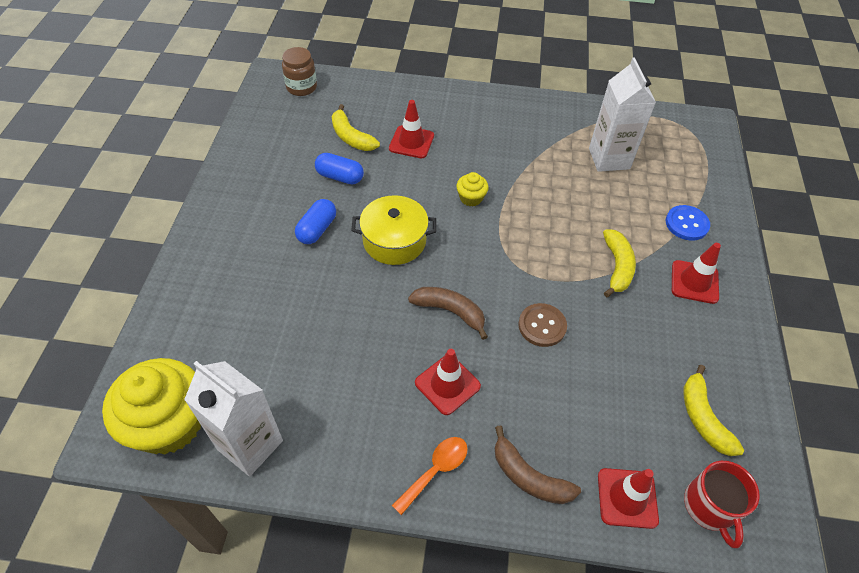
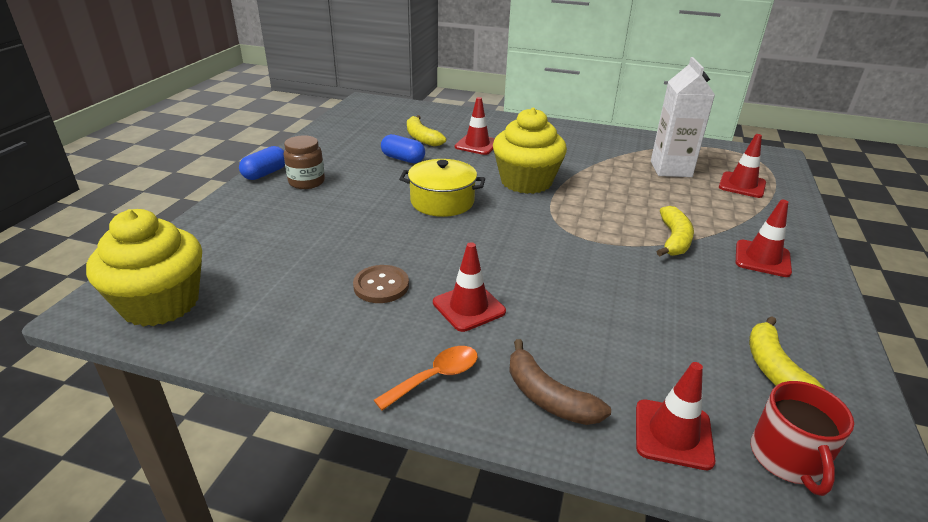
camera: 10 degrees right, 20 degrees down
(250, 445) = (235, 330): white carton -> none
(301, 87) = (387, 109): brown jar -> brown jar (306, 182)
(317, 229) = (369, 188): blue capsule -> blue capsule (265, 173)
(450, 311) = (486, 253): brown banana -> none
(471, 198) = (526, 181): yellow cupcake -> yellow cupcake, size x2.26
(542, 326) = (584, 274): brown button -> brown button (381, 286)
(676, 176) = (742, 185): none -> red traffic cone
(686, 224) = (753, 217): blue button -> none

